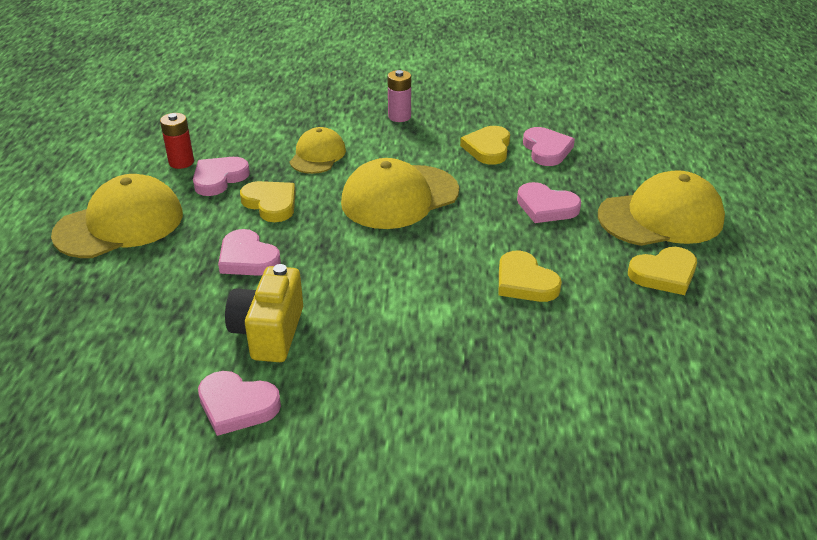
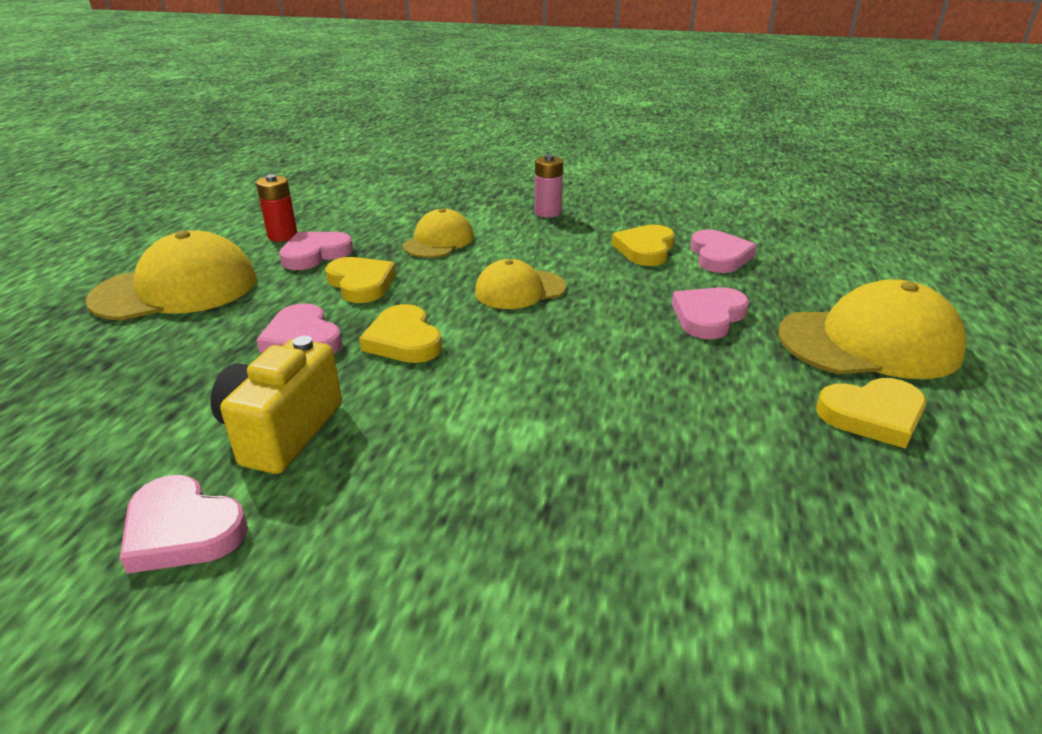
camera: 10 degrees right, 5 degrees down
(399, 197) = (520, 290): yellow cap -> yellow cap, size x0.60
(525, 282) = (661, 404): yellow heart -> yellow heart (404, 340)
(546, 207) = (708, 316): pink heart -> pink heart turned 90 degrees clockwise

